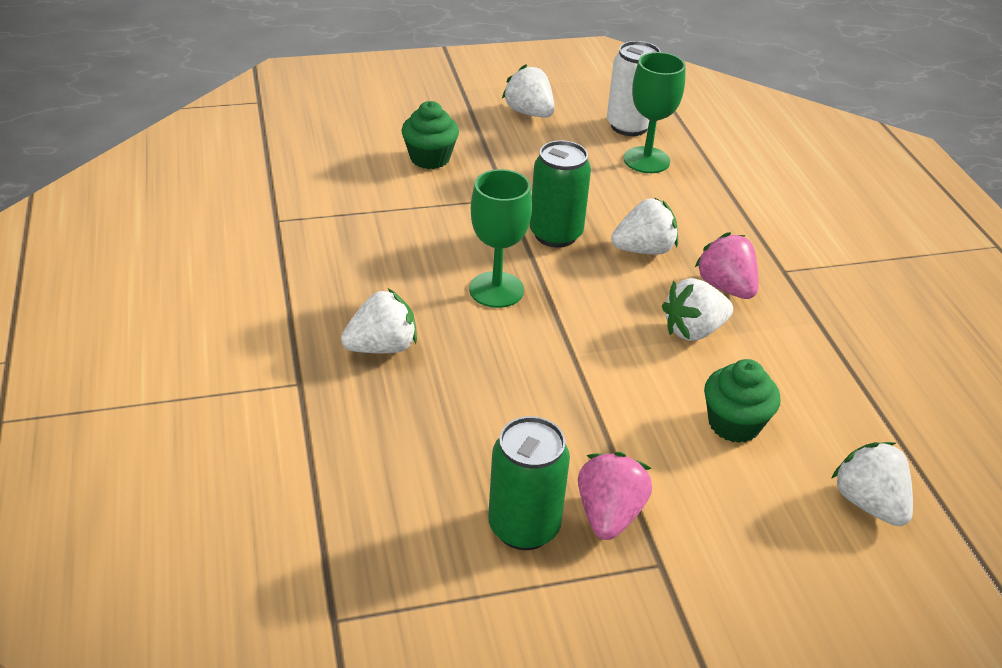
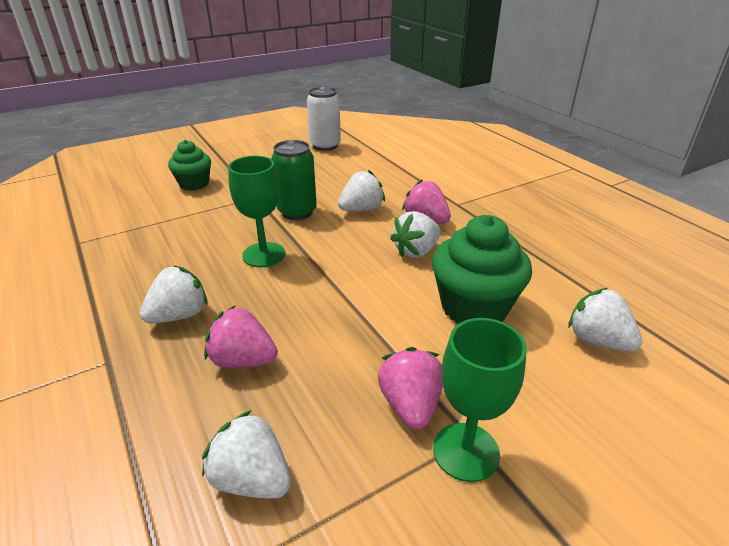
camera: 15 degrees left, 5 degrees down
(442, 418) = (243, 360): none -> pink strawberry
(524, 527) = (341, 438): green can -> none
(529, 113) = (257, 149): white strawberry -> white strawberry (251, 478)
(646, 160) = (343, 161): green goblet -> green goblet (466, 451)
(734, 424) = (474, 307): green cupcake -> green cupcake, size x1.60

